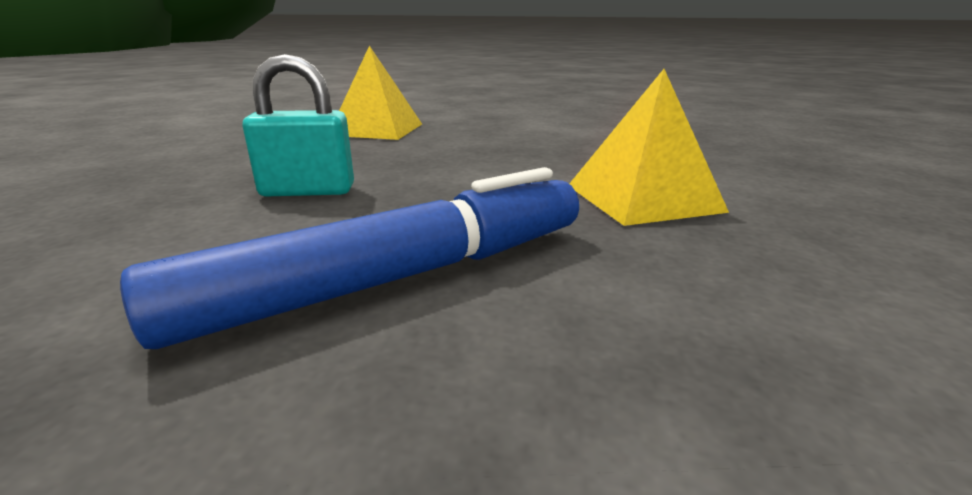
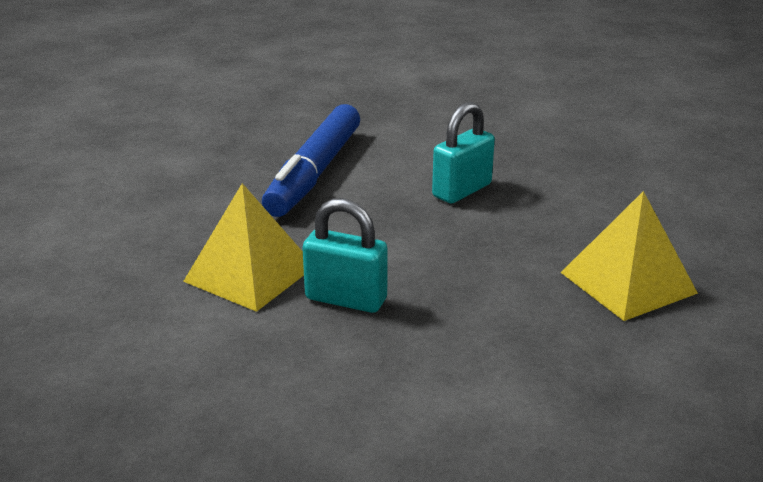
camera: 140 degrees right, 5 degrees up
(570, 164) = (346, 299): none -> turquoise padlock

